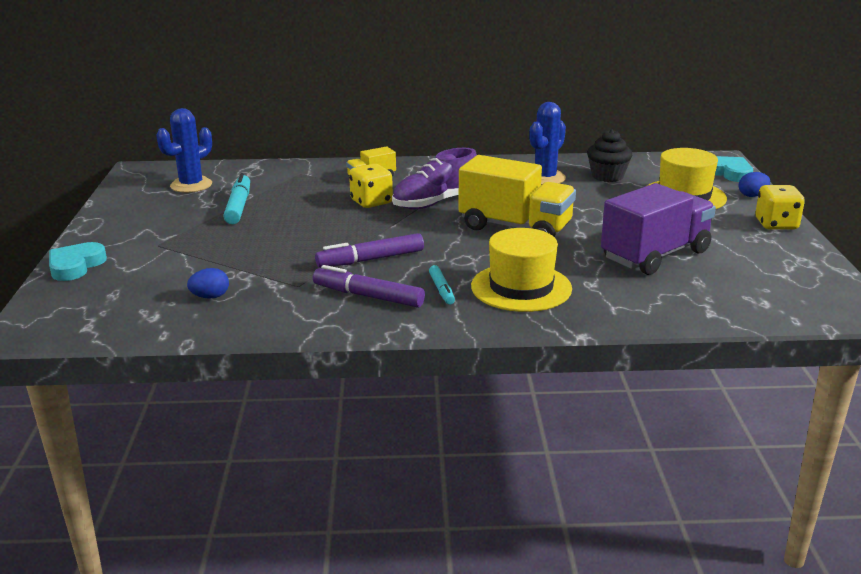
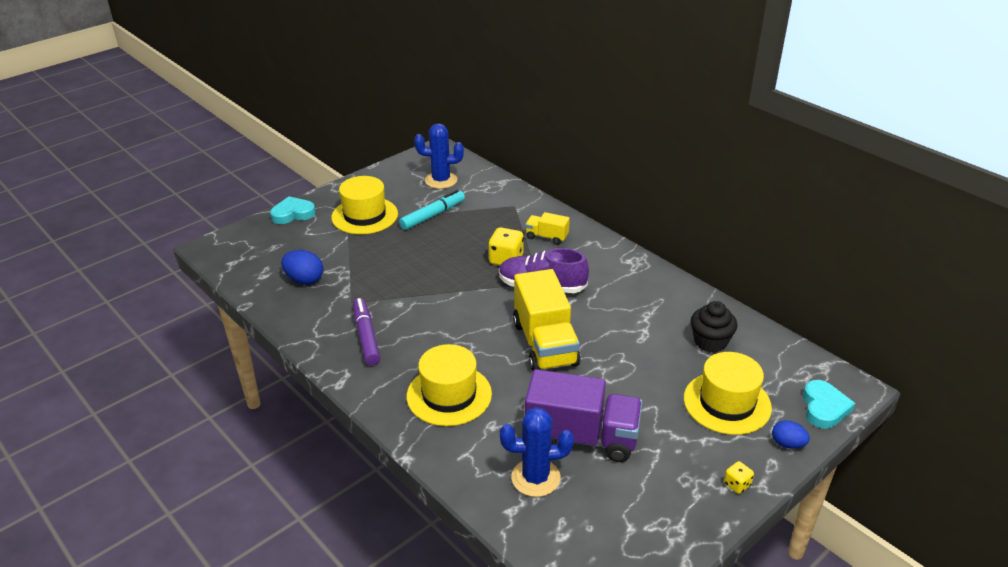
camera: 50 degrees right, 10 degrees up
(167, 234) = (364, 216): none -> yellow hat
(210, 297) = (304, 280): blue egg -> blue egg, size x1.52
(371, 260) = (418, 309): purple marker -> none
(442, 290) = (407, 362): turquoise marker -> none
(545, 178) = (659, 312): blue cactus -> blue cactus (535, 478)
(776, 224) = (737, 484): yellow dice -> yellow dice, size x0.54

